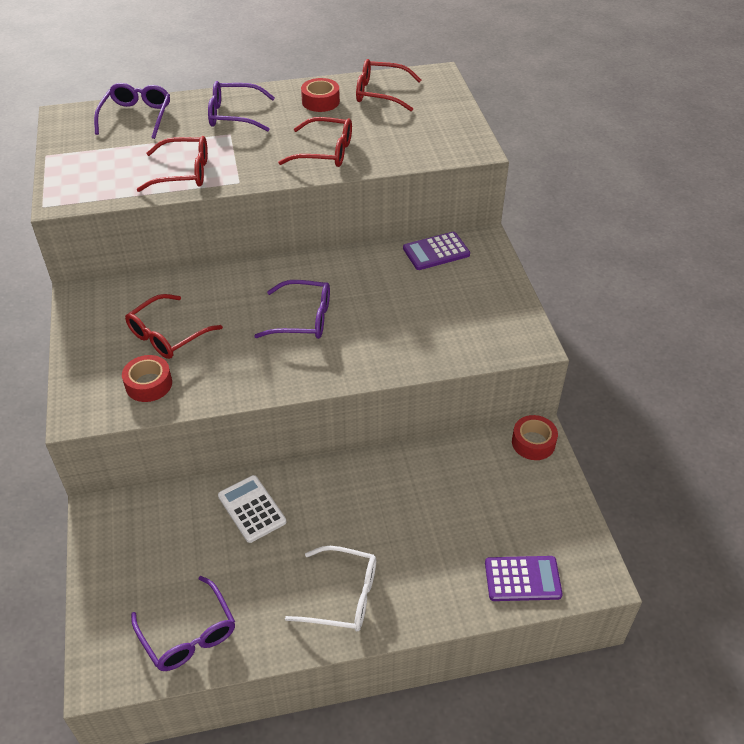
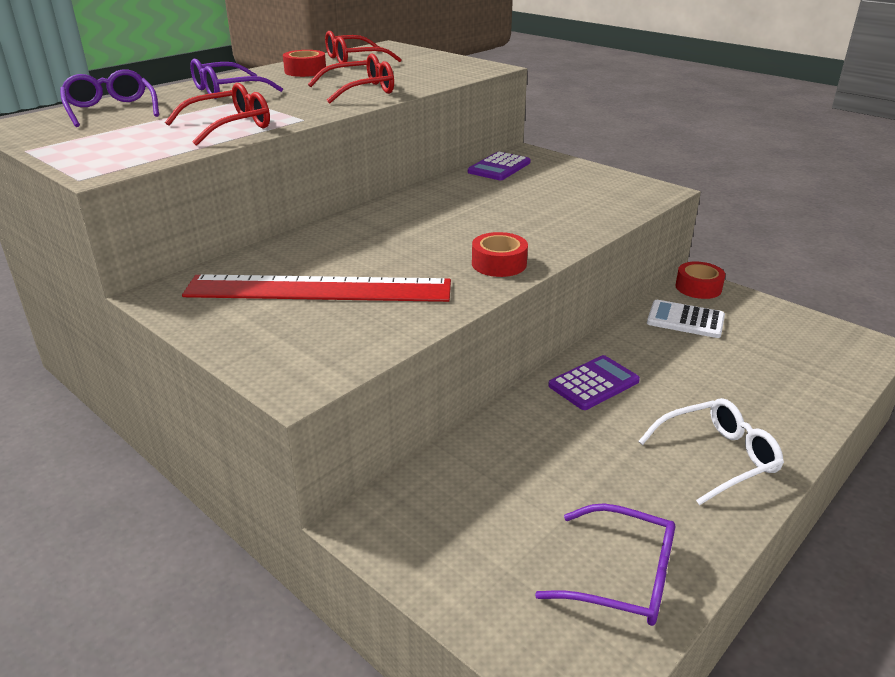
camera: 35 degrees left, 15 degrees down
(149, 384) = (352, 329): red tape -> red tape (499, 264)
(167, 335) = (319, 289): red glasses -> red ruler
(252, 509) = (535, 435): white calculator -> white calculator (685, 320)
(303, 319) = (447, 234): purple glasses -> none
(522, 579) = (827, 371): purple calculator -> purple calculator (594, 383)

